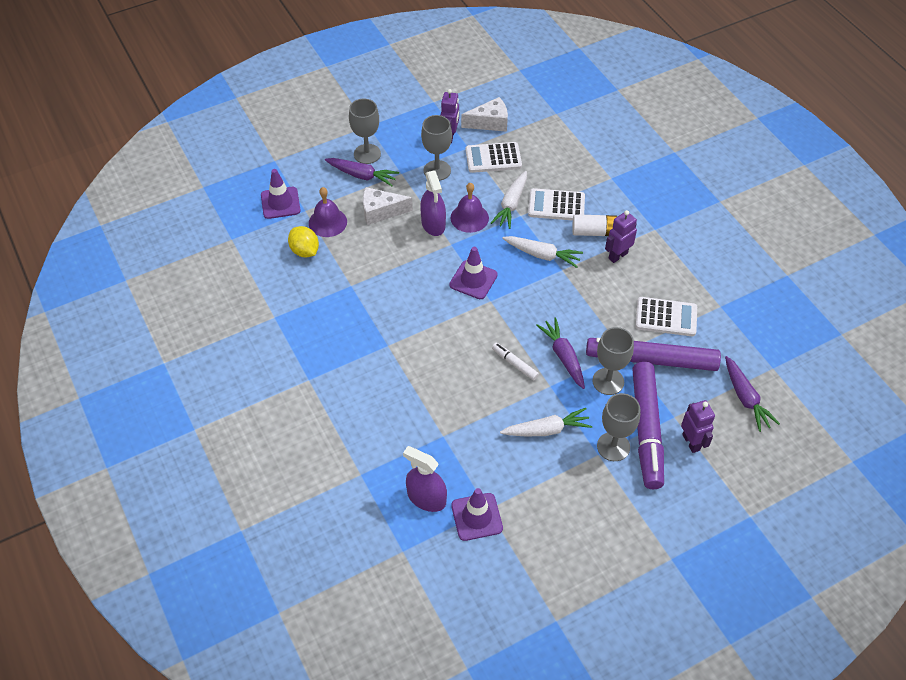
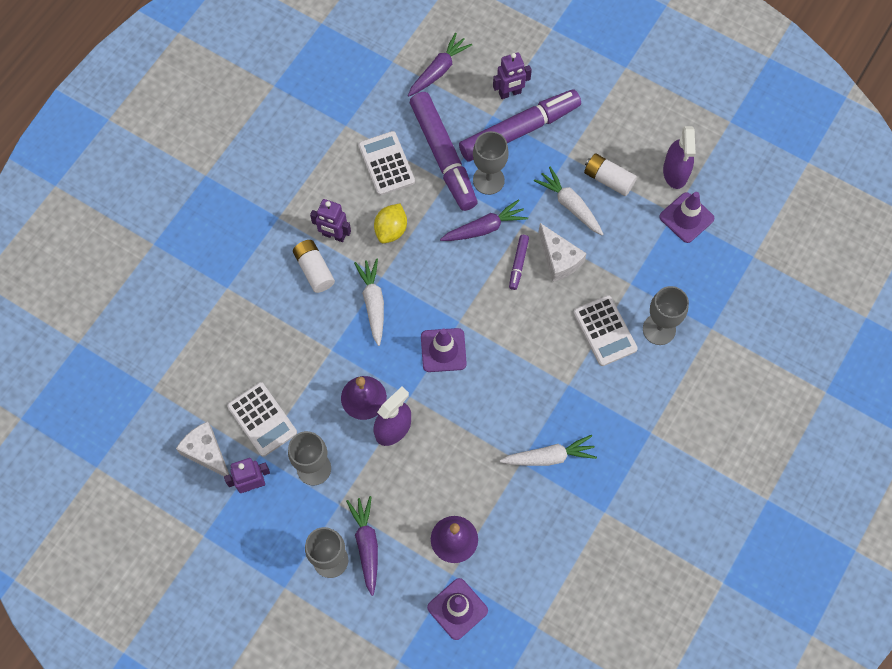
camera: 120 degrees left, 15 degrees up
(305, 251) = (506, 537): yellow lemon -> yellow lemon (391, 230)
(381, 212) = (407, 492): white cheese -> white cheese (559, 259)
(426, 498) = (696, 264): purple spray bottle -> purple spray bottle (675, 172)
(511, 204) = (321, 366): white carrot -> white carrot (549, 456)
(515, 364) = (518, 264): white marker -> purple marker
(554, 474) = (608, 179): none -> white battery
(556, 205) = (298, 322): white calculator -> white calculator (605, 331)
(563, 356) = (484, 228): purple carrot -> purple carrot turned 150 degrees counterclockwise
(613, 446) = (552, 148): grey goblet -> grey goblet (659, 329)
(691, 442) = (510, 93): purple robot -> purple robot turned 150 degrees counterclockwise

